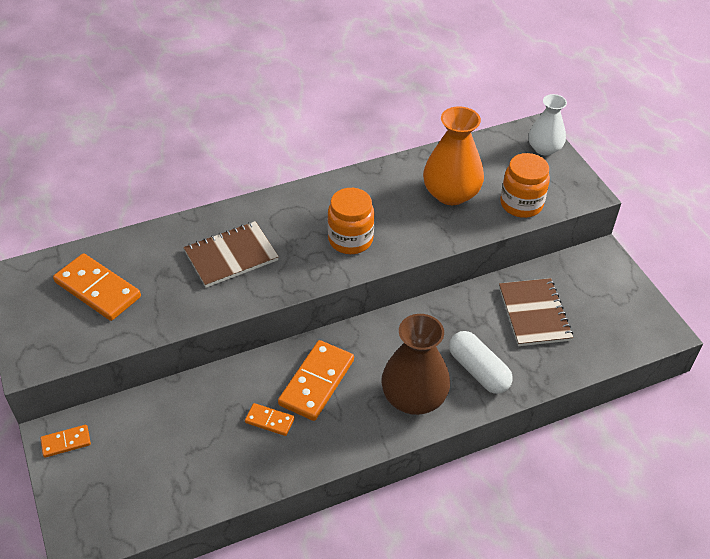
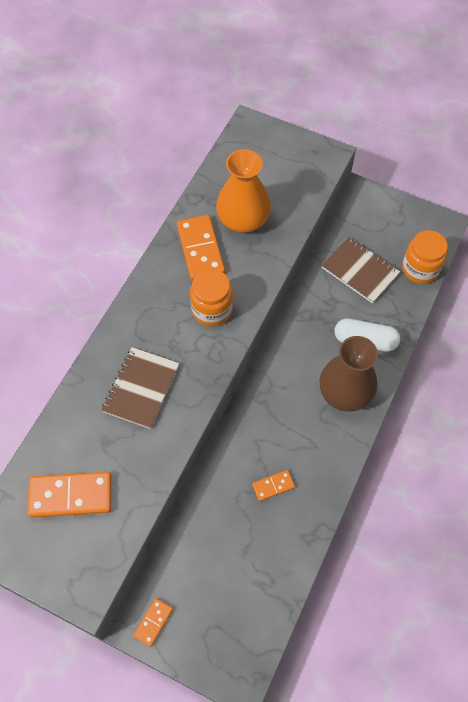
camera: 40 degrees left, 15 degrees up
(317, 382) = (275, 432): orange domino -> orange domino (200, 249)
(521, 204) = (296, 195): orange jar -> orange jar (420, 269)
(544, 148) = (269, 136): white vase -> none

